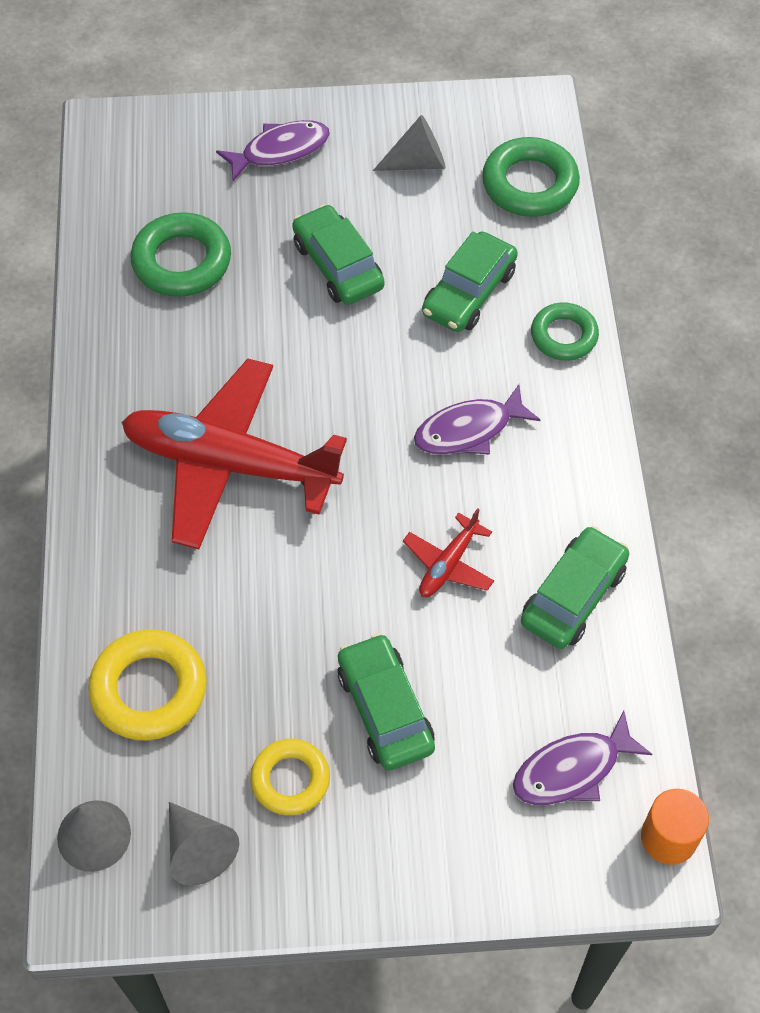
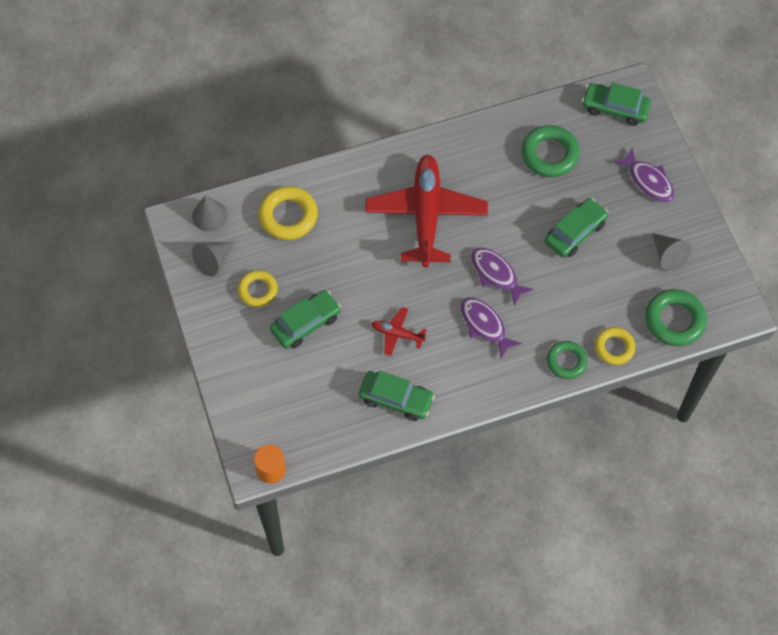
camera: 75 degrees right, 5 degrees up
(469, 292) = (580, 305): green car -> green car (615, 108)
(556, 269) = (614, 348): none -> yellow ring
(572, 769) = (296, 417): purple fish -> purple fish (496, 274)

